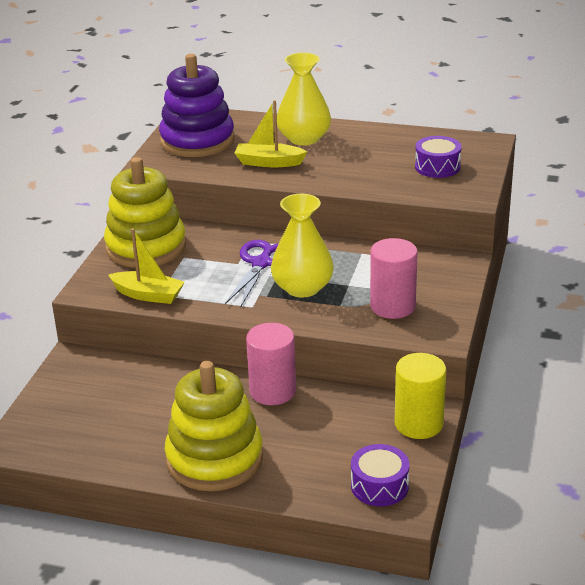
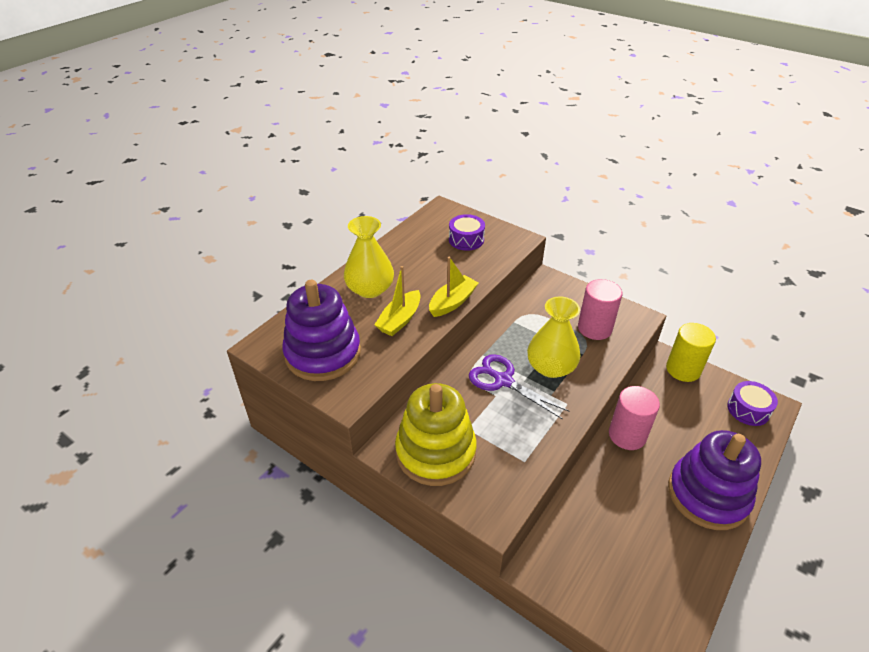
camera: 70 degrees left, 10 degrees up
(148, 295) = (522, 470): yellow boat -> yellow boat (452, 302)
(214, 459) = (707, 495): yellow stacking toy -> purple stacking toy

